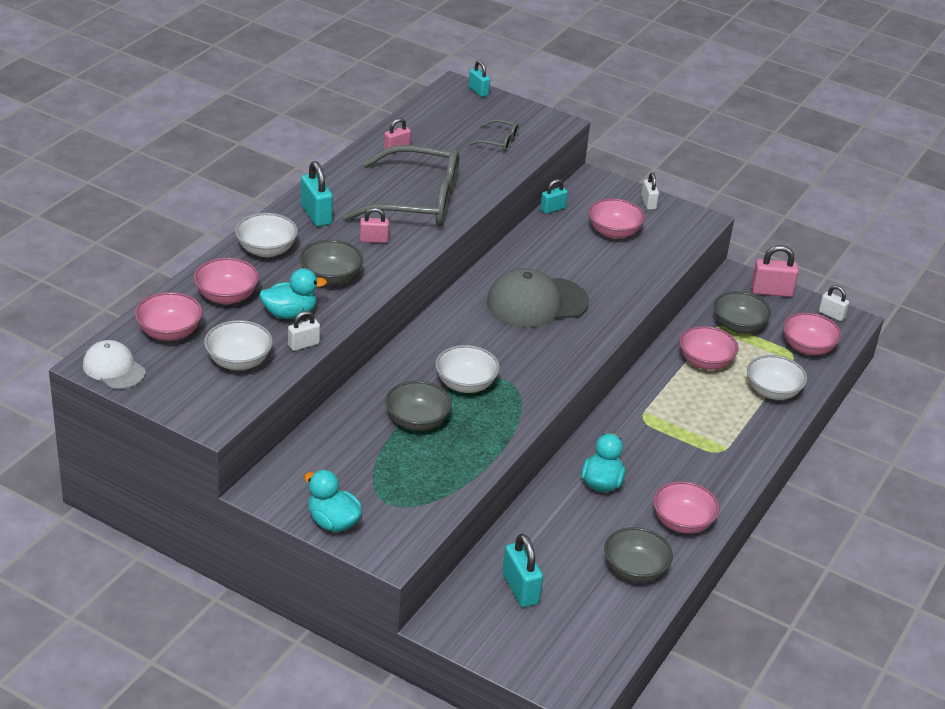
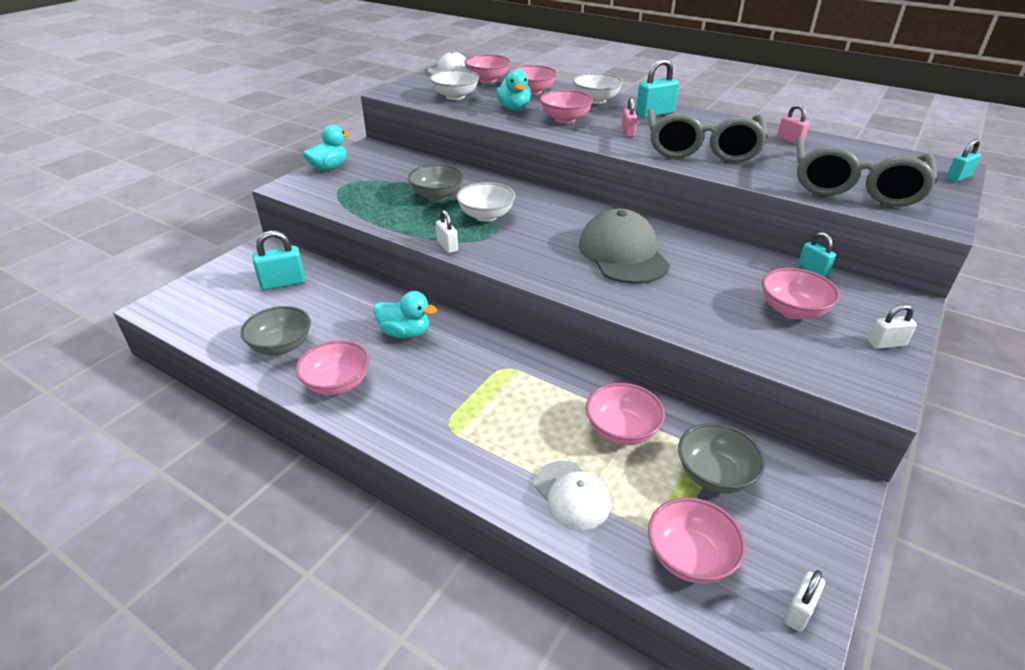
camera: 95 degrees right, 0 degrees up
(303, 345) = (475, 112): white padlock -> white padlock (447, 246)
(330, 278) = (565, 119): grey bowl -> pink bowl
(498, 142) = (854, 186): grey glasses -> grey glasses, size x2.36
(771, 291) = (825, 528): pink padlock -> none
(772, 391) = (572, 495): white bowl -> white cap

